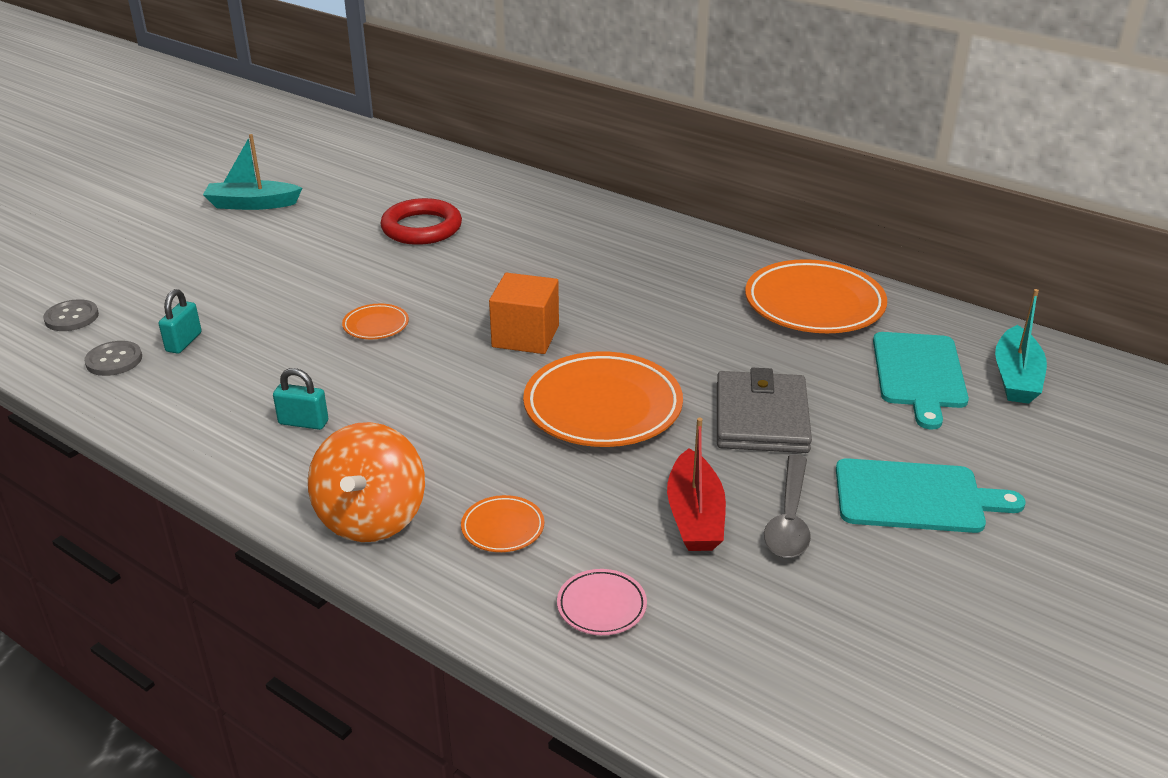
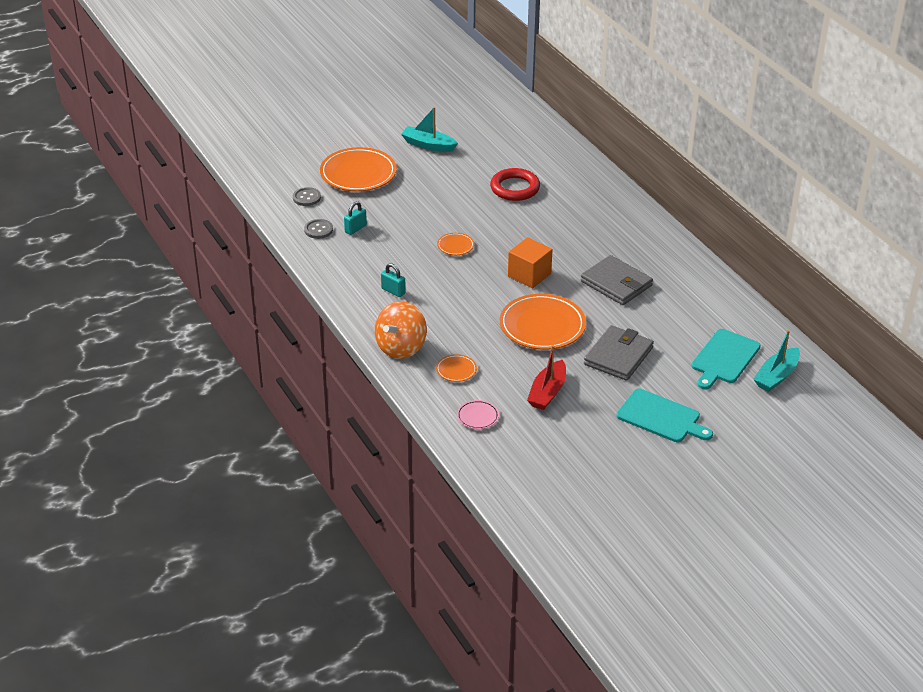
camera: 25 degrees right, 5 degrees up
(669, 313) = (616, 283): none -> grey wallet
(789, 519) = (591, 408): grey spoon -> none
(814, 304) = (703, 301): orange plate -> orange plate (358, 174)

